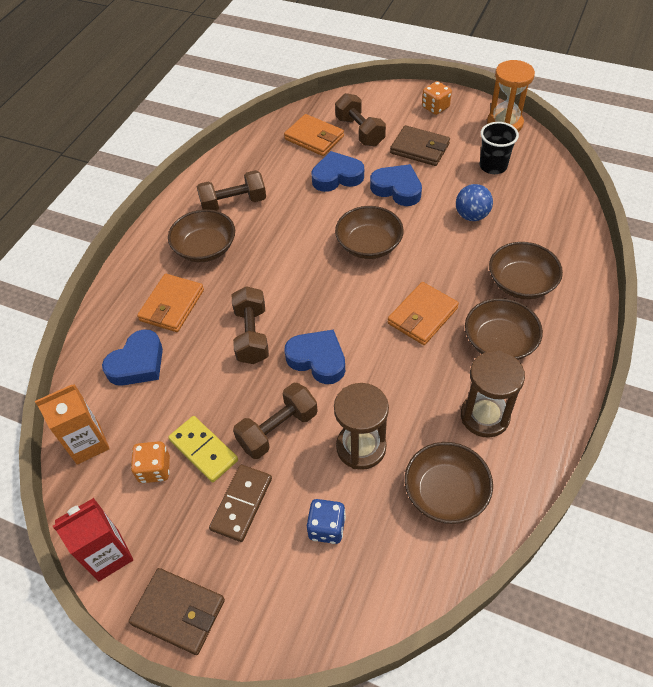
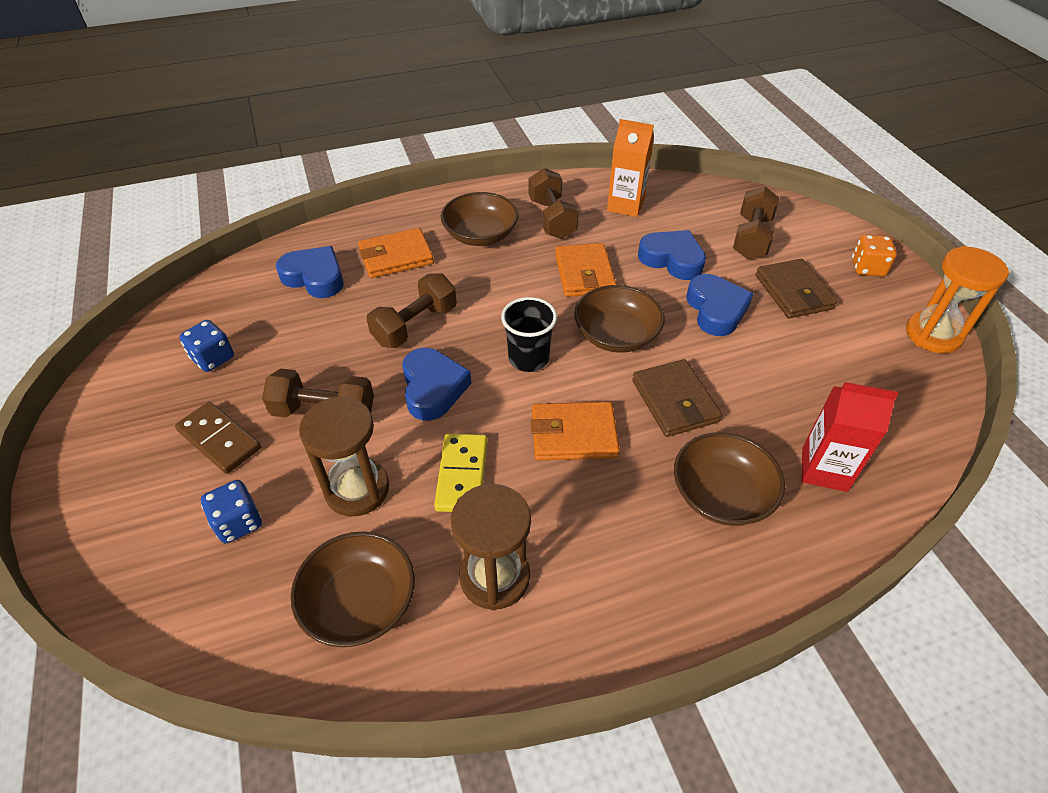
camera: 45 degrees right, 5 degrees down
(88, 443) = (208, 302): orange carton -> orange carton (625, 205)
(108, 555) = (105, 387): red carton -> red carton (824, 469)
(137, 363) = (315, 277): blue heart -> blue heart turned 150 degrees counterclockwise
(154, 469) = (213, 358): orange dice -> blue dice
(178, 612) = (74, 470): brown wallet -> brown wallet (674, 401)
(203, 450) = (259, 376): yellow domino -> yellow domino (462, 475)
(233, 203) = (552, 218): brown dumbbell -> brown dumbbell turned 45 degrees clockwise
(241, 504) = (219, 439): brown domino -> brown domino turned 60 degrees clockwise
(314, 138) = (698, 215): orange wallet -> orange wallet (584, 274)
(471, 215) = (760, 390): blue ball -> none
(493, 166) = (856, 364): black cup -> black cup (528, 358)
(499, 342) = (612, 526): brown bowl -> none

